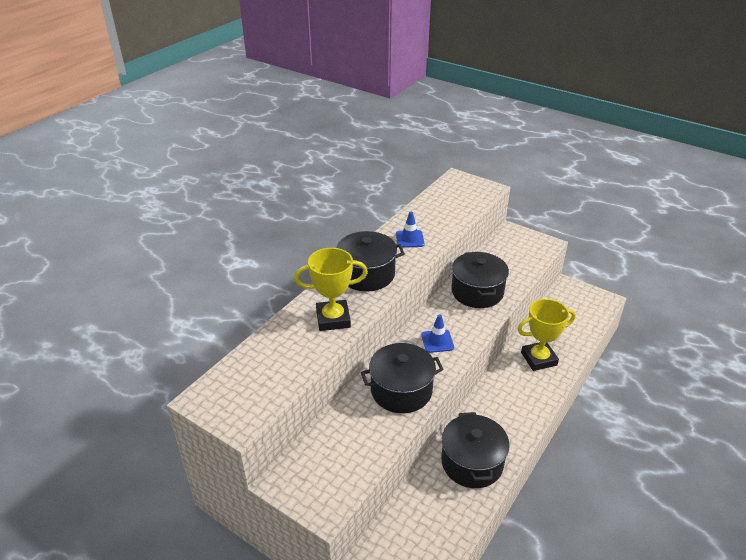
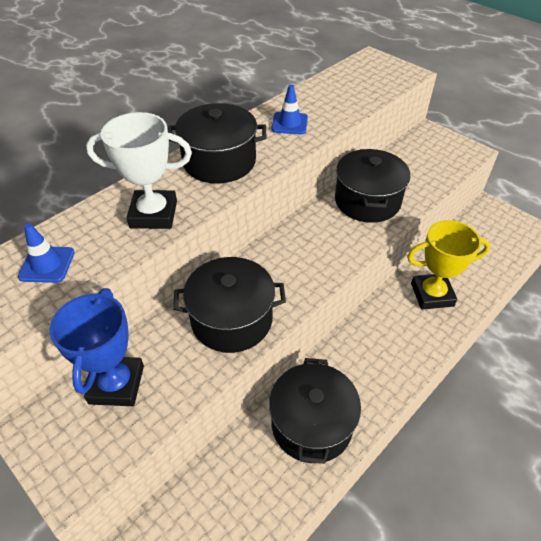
camera: 10 degrees right, 10 degrees up
(332, 445) = (116, 384): none -> blue trophy
(333, 319) = (153, 214): yellow trophy -> white trophy
(437, 341) = (298, 258): blue traffic cone -> blue traffic cone (47, 264)

